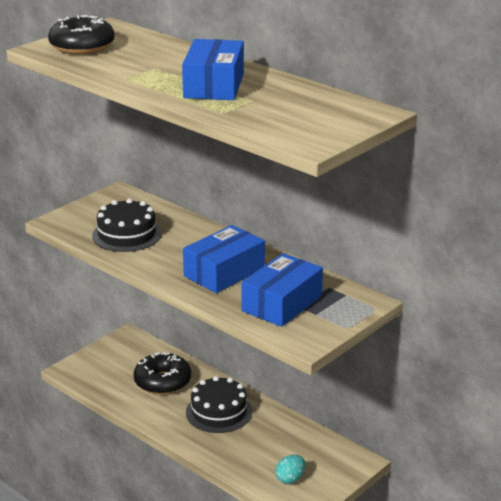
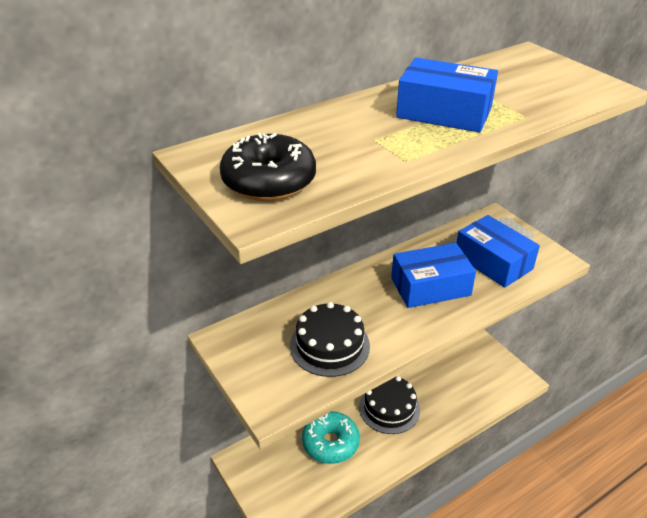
camera: 75 degrees left, 10 degrees up
(162, 382) = (330, 443): black donut -> turquoise donut
(224, 272) = (430, 286): blue box -> blue box turned 75 degrees counterclockwise
(290, 479) = (488, 380): turquoise egg -> none

